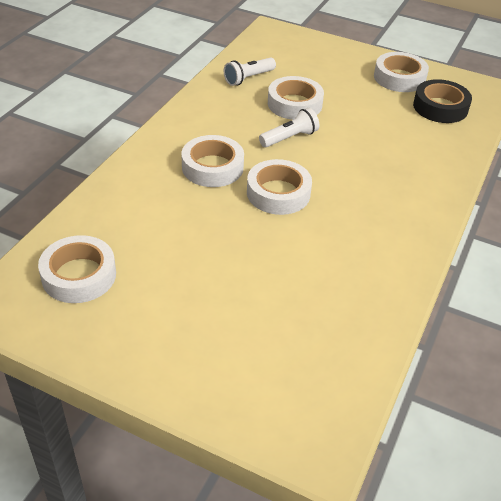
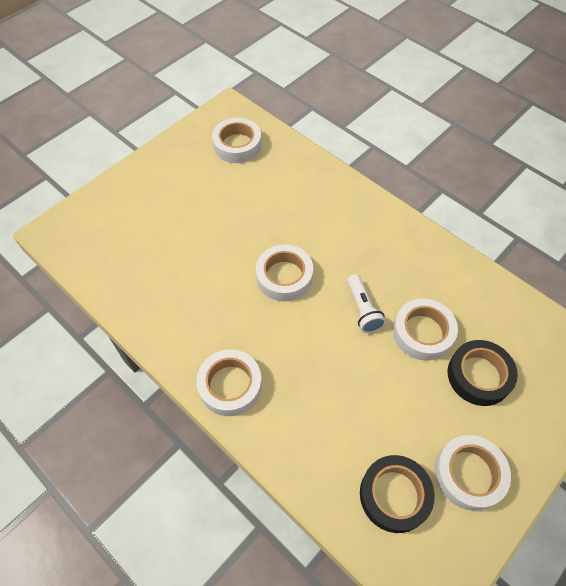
camera: 110 degrees right, 15 degrees up
(212, 167) = (332, 239): white tape -> white tape (230, 385)
(248, 78) = (479, 303): white flashlight -> none
(318, 76) = (479, 375): none -> black tape

